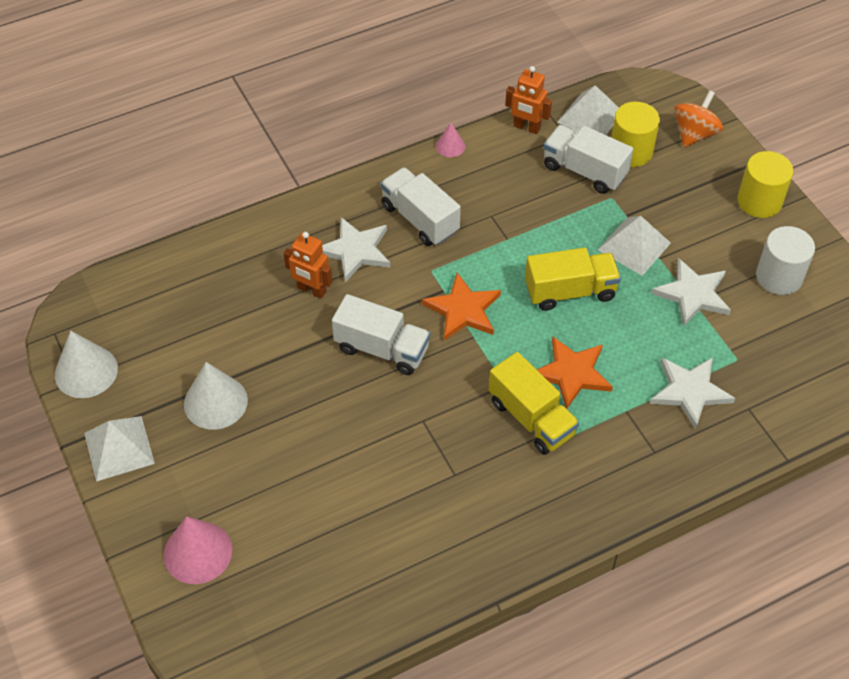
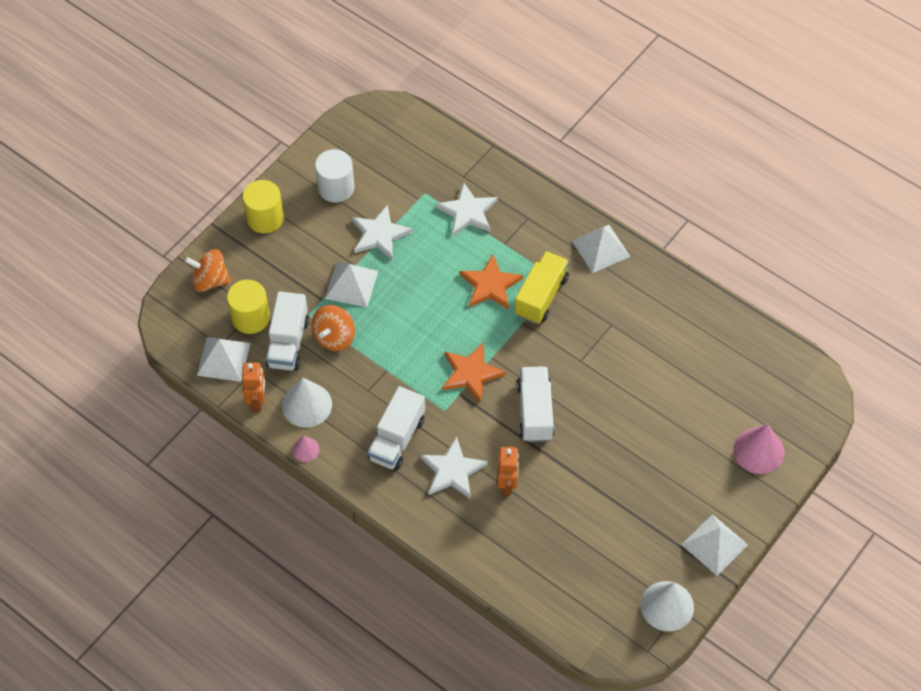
camera: 115 degrees left, 5 degrees up
(215, 402) = (641, 500): white cone -> white cone (307, 405)
(570, 291) = (417, 311): yellow truck -> none
(571, 513) = (601, 248): none -> white pyramid
(572, 210) = (334, 337): none -> orange spinning top

